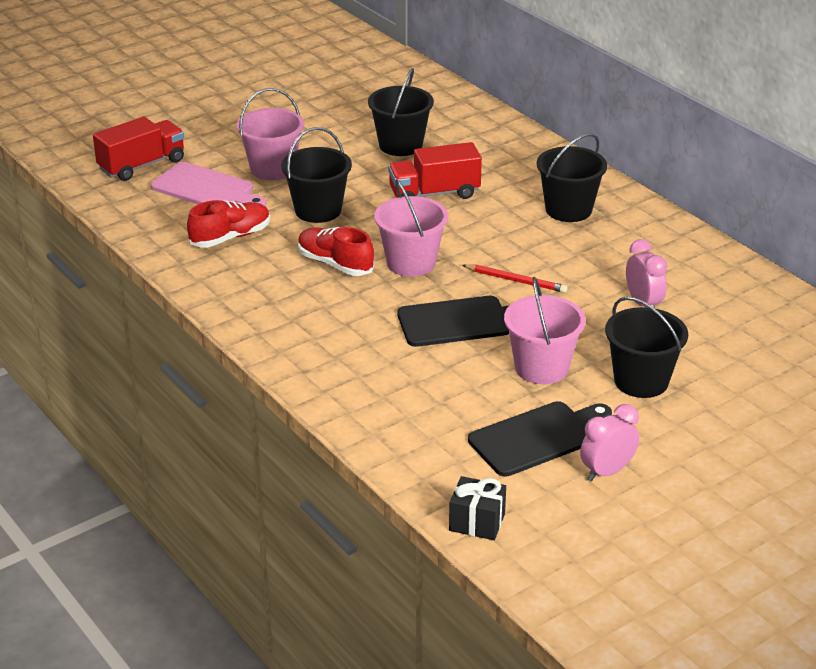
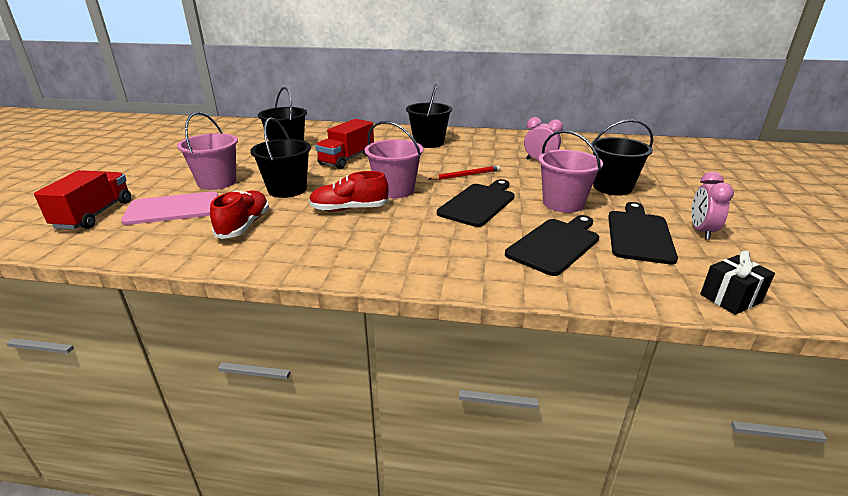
camera: 45 degrees left, 5 degrees down
(440, 400) = (555, 244): none -> black cutting board

